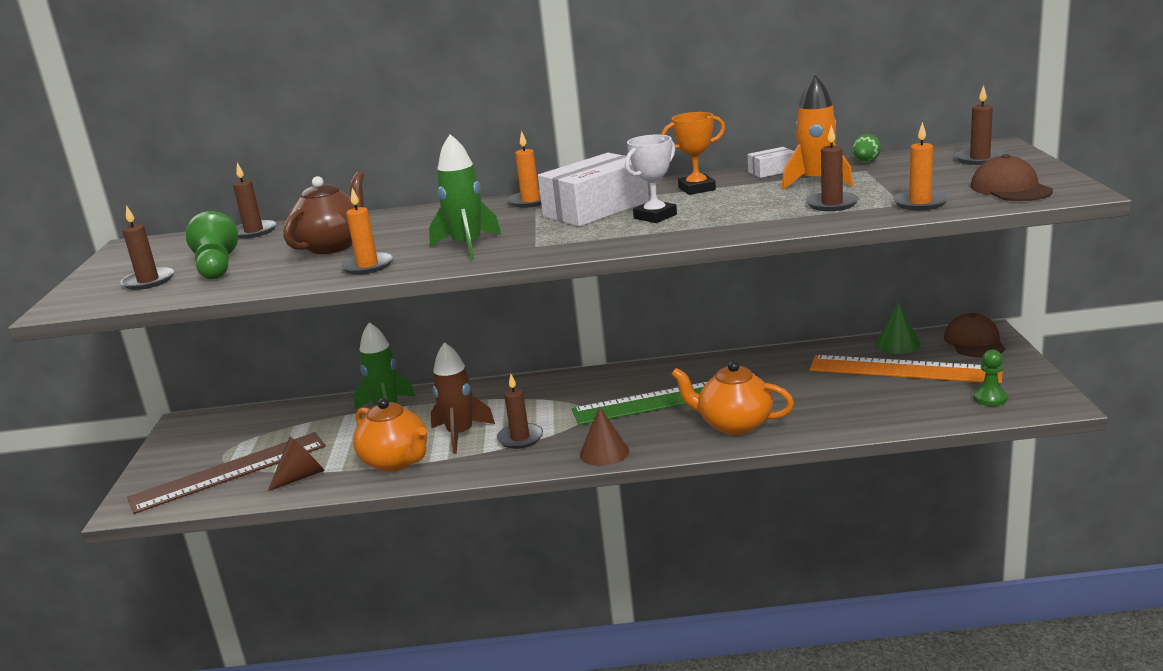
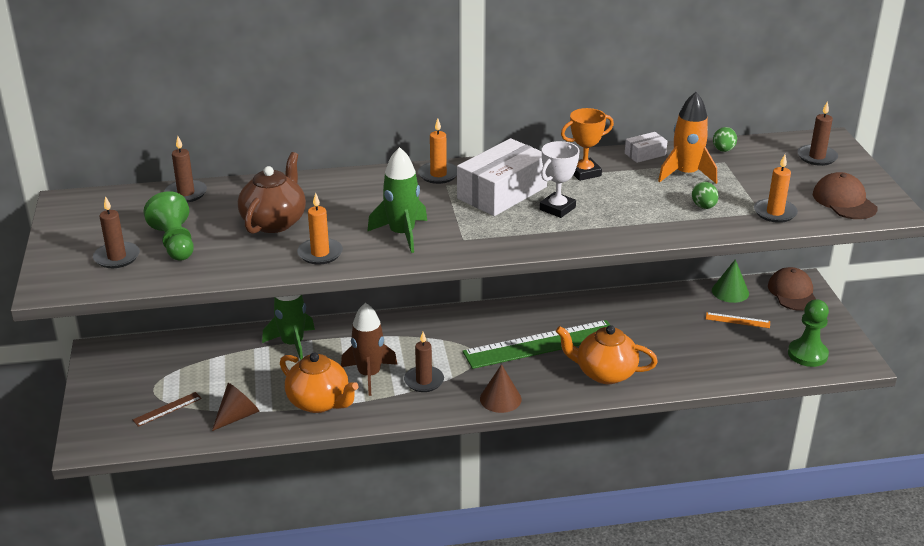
camera: 10 degrees left, 10 degrees up
(229, 472) = (167, 409): brown ruler -> brown ruler, size x0.41
(832, 204) = (704, 207): brown candle -> green egg
(904, 369) = (737, 320): orange ruler -> orange ruler, size x0.41
(990, 398) = (807, 354): green pawn -> green pawn, size x1.50

